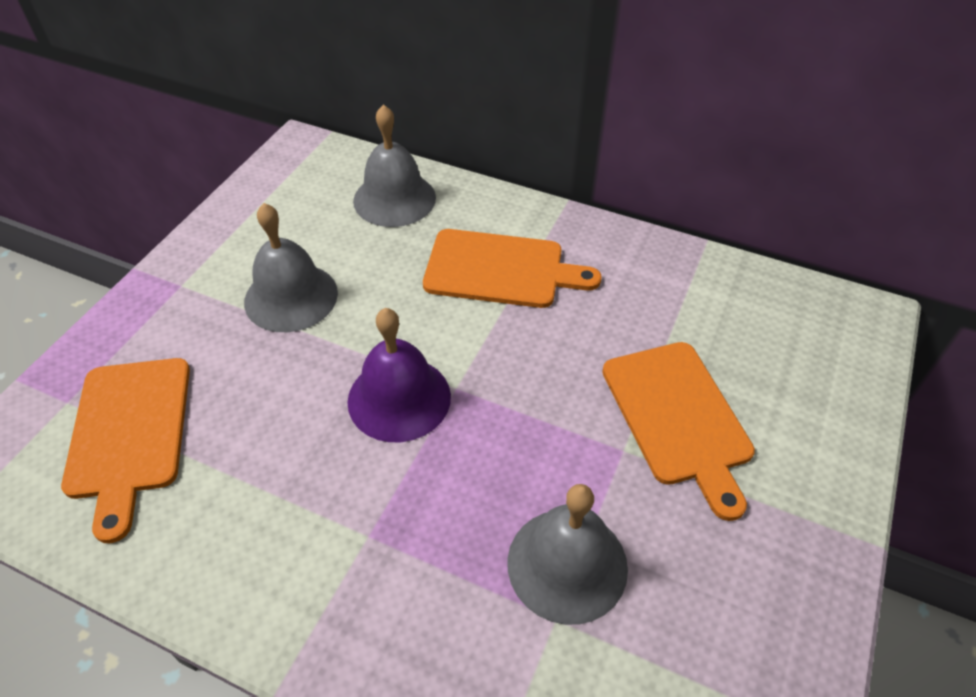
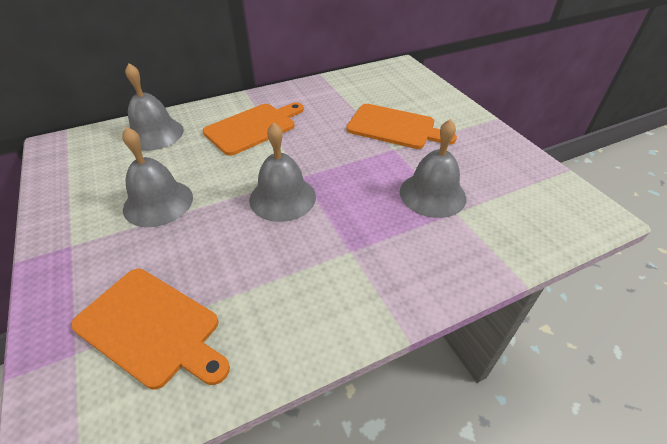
camera: 50 degrees left, 5 degrees down
(399, 398) = (282, 198): purple bell -> grey bell

